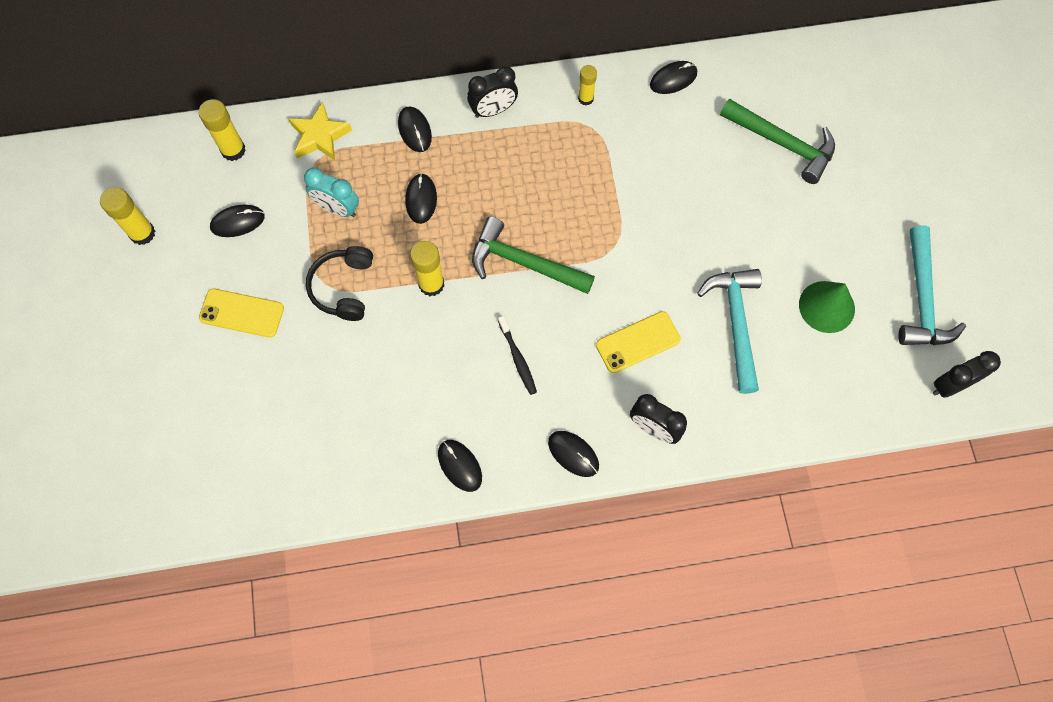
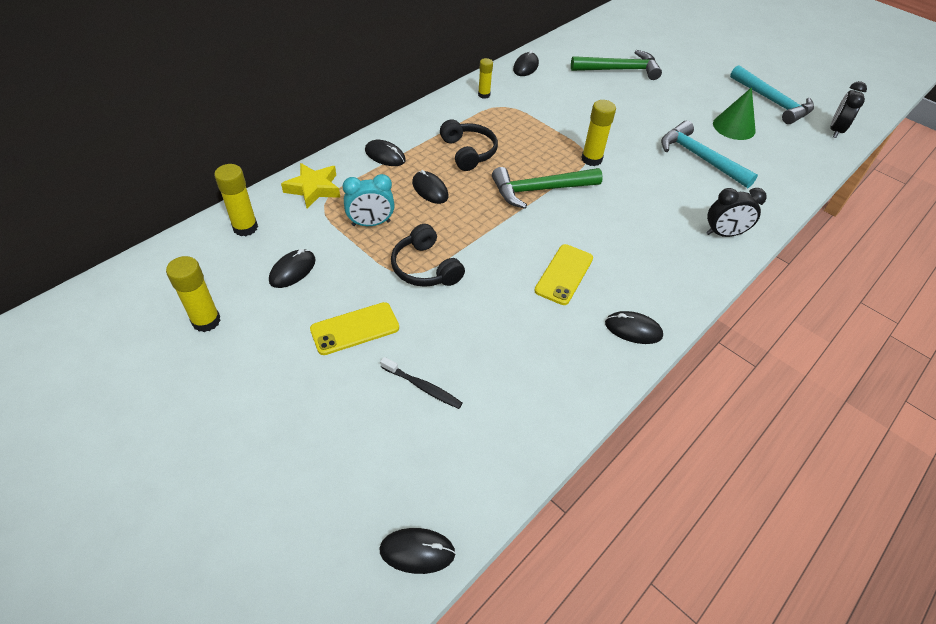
camera: 40 degrees left, 20 degrees down
(431, 284) = (490, 232): yellow glue stick -> yellow glue stick (591, 159)
(493, 110) = (430, 123): black clock -> none
(498, 172) = (468, 152): none -> black headphones
(518, 358) = (597, 243): black toothbrush -> black toothbrush (423, 387)
(573, 454) = (696, 276): black mouse -> black mouse (417, 551)
(638, 342) = (658, 195): yellow phone -> yellow phone (564, 274)

